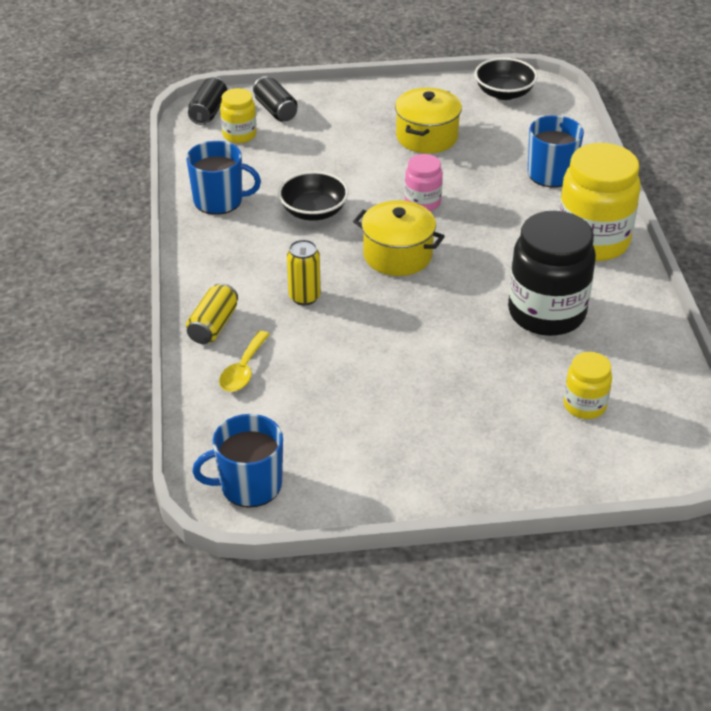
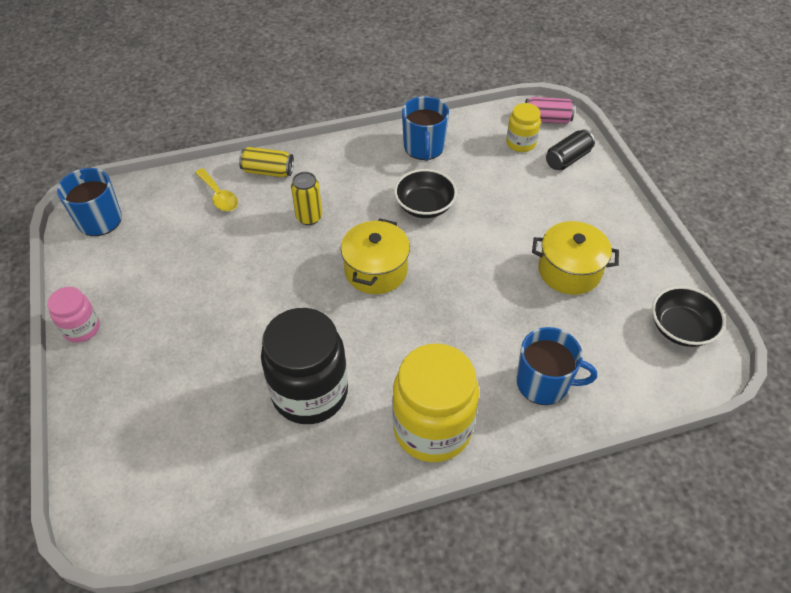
camera: 80 degrees right, 10 degrees up
(208, 112) = (547, 119): black can -> pink can
(243, 370) = (219, 196): yellow spoon -> yellow spoon turned 135 degrees counterclockwise
(422, 202) = (459, 279): pink jar -> pink jar (82, 328)
(584, 405) = (181, 432): yellow jar -> none

